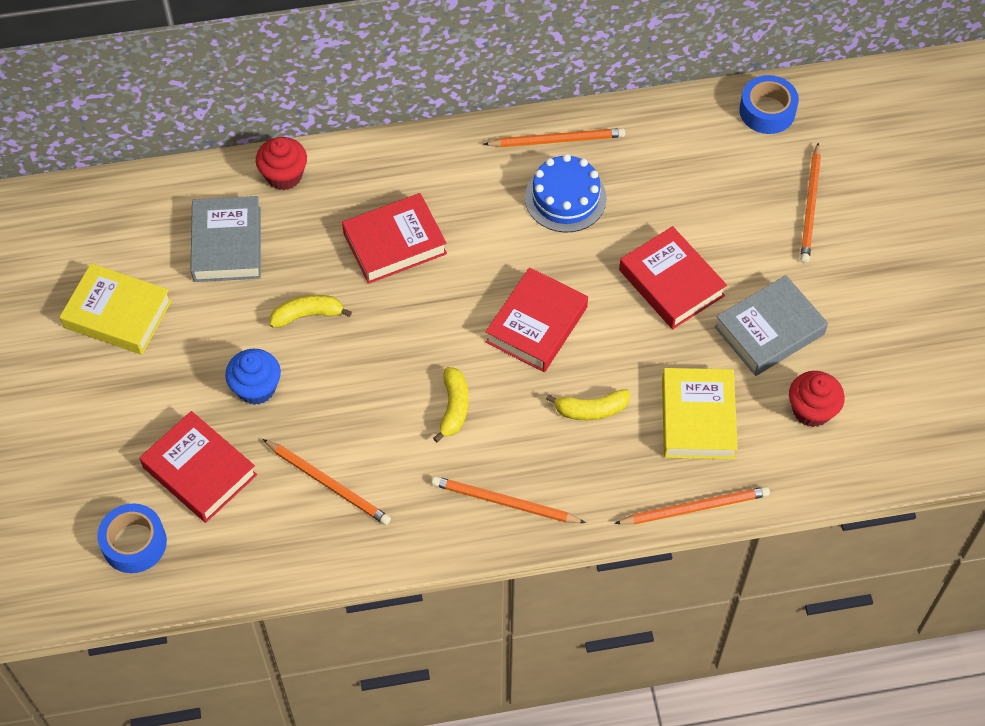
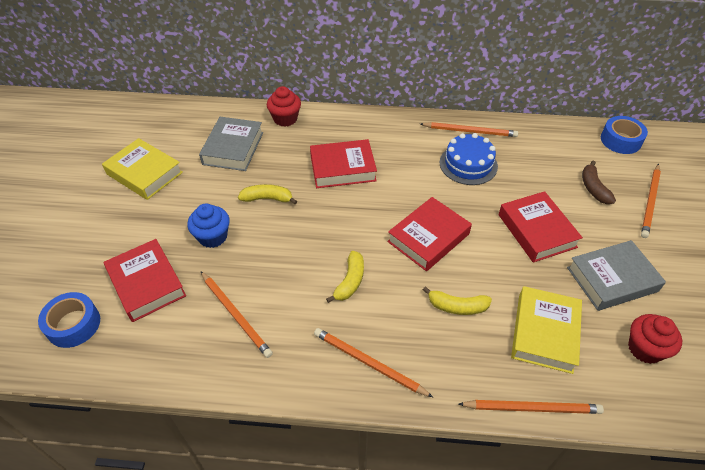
camera: 15 degrees right, 10 degrees down
(736, 200) = (593, 188): none -> brown banana

